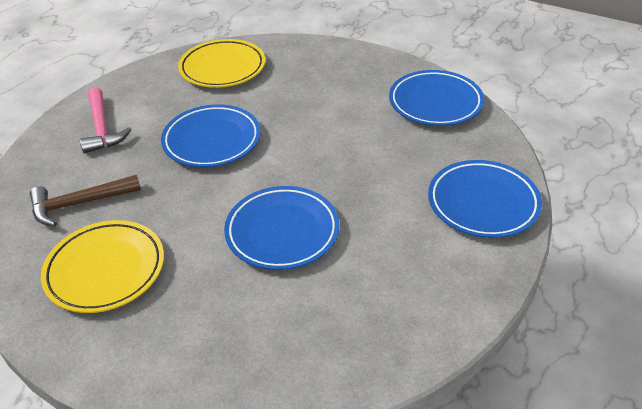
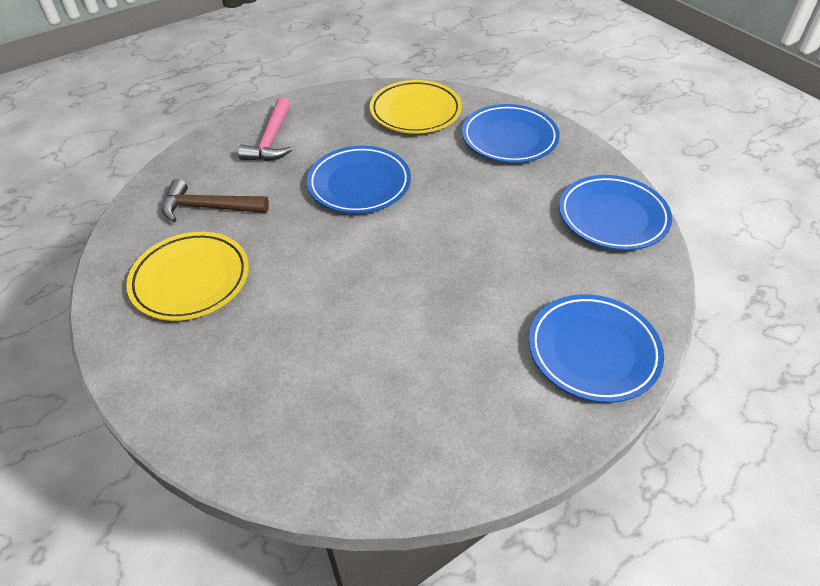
camera: 25 degrees right, 5 degrees up
(282, 232) = (366, 303): blue plate -> blue plate (509, 138)

